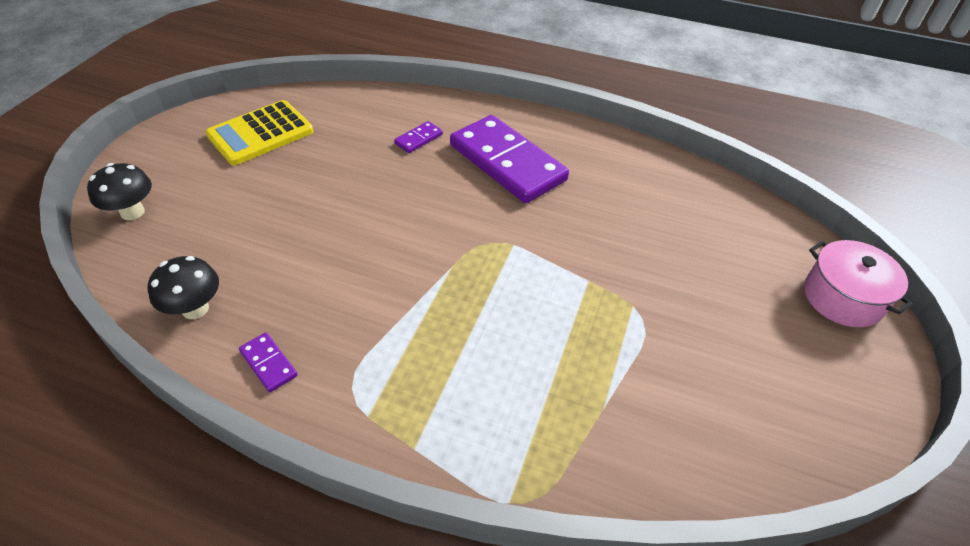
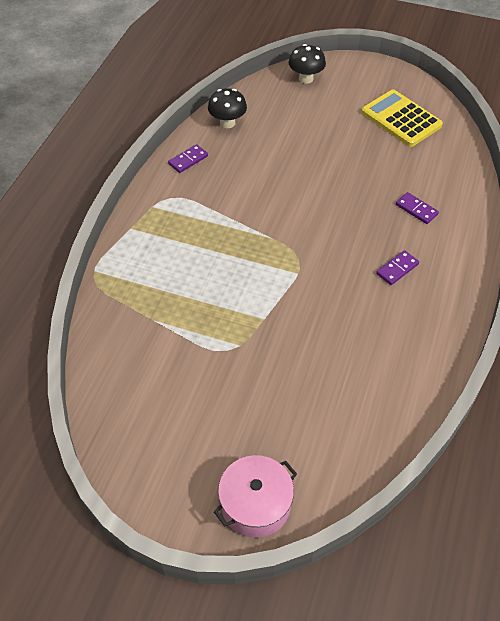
camera: 90 degrees right, 5 degrees up
(507, 162) = (397, 269): purple domino -> purple domino, size x0.41

